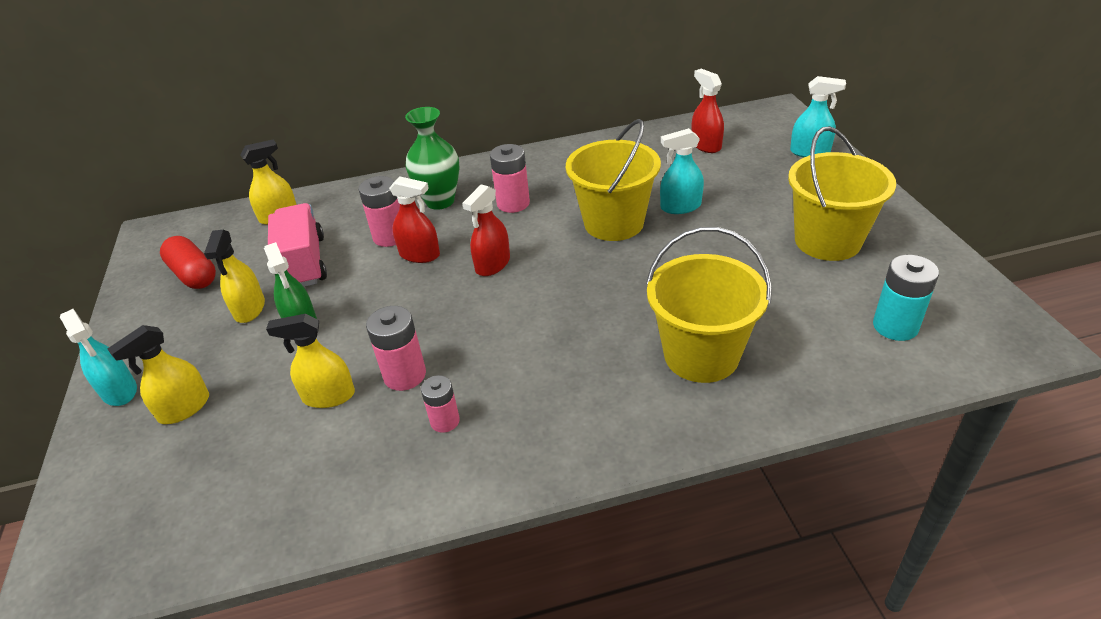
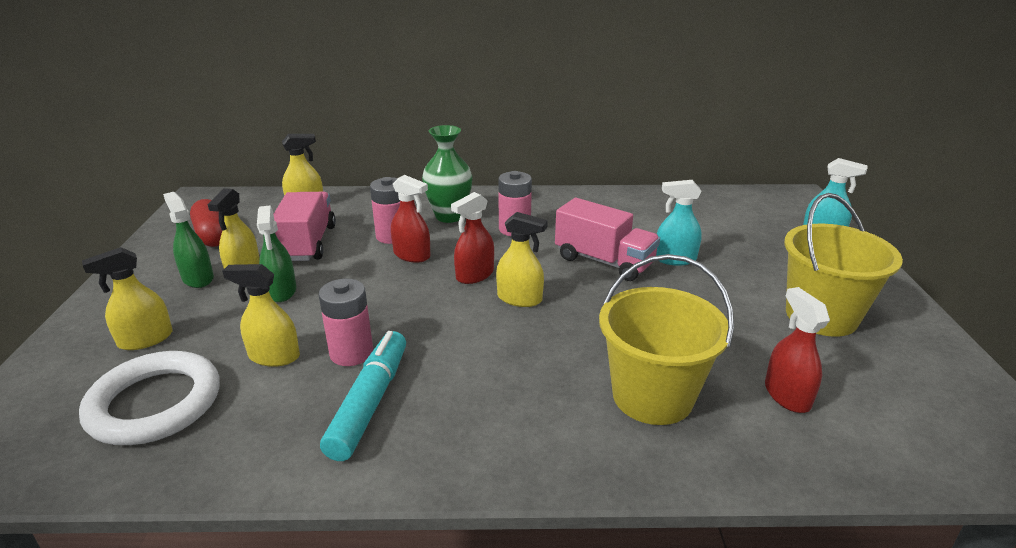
camera: 10 degrees right, 10 degrees down
(119, 391) = (101, 314): turquoise spray bottle -> none
(204, 328) = (198, 278): none -> green spray bottle
(232, 472) = (155, 403): none -> white ring
(445, 421) = (370, 402): pink battery -> turquoise marker
(546, 281) = (519, 299): none -> yellow spray bottle
(614, 223) = (604, 261): yellow bucket -> pink truck
(706, 145) = (717, 212): red spray bottle -> red spray bottle (787, 395)
(895, 326) = (879, 412): turquoise battery -> none

